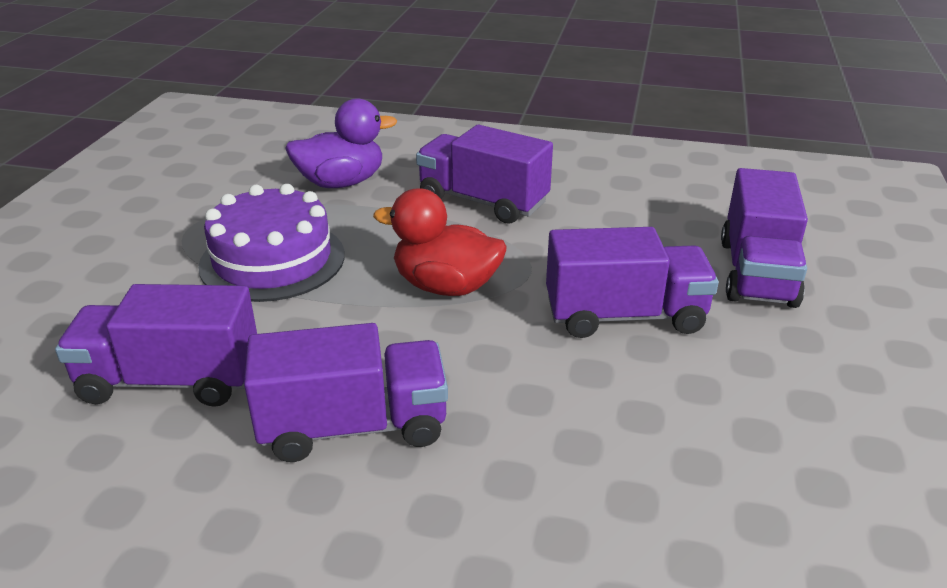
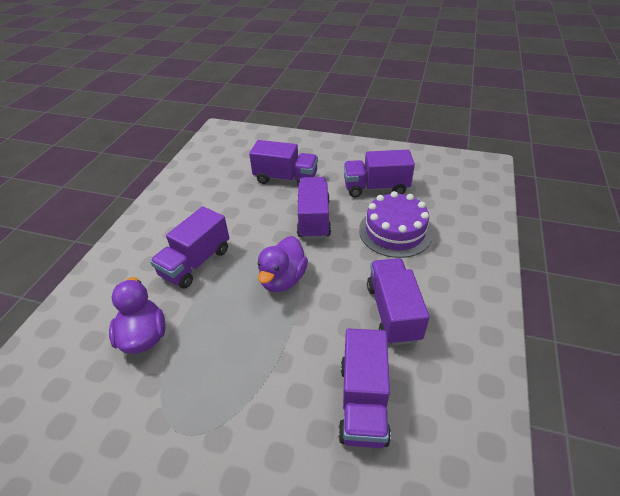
camera: 85 degrees left, 10 degrees up
(272, 260) = (240, 366): purple cake -> purple cake (395, 231)
(446, 286) = (283, 279): red duck -> purple duck
(789, 417) = (376, 187): none -> purple truck

